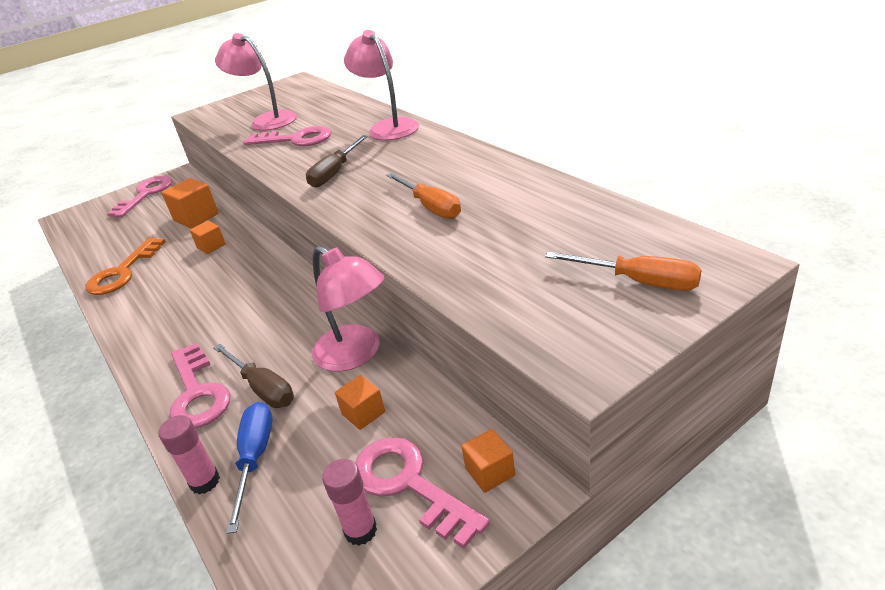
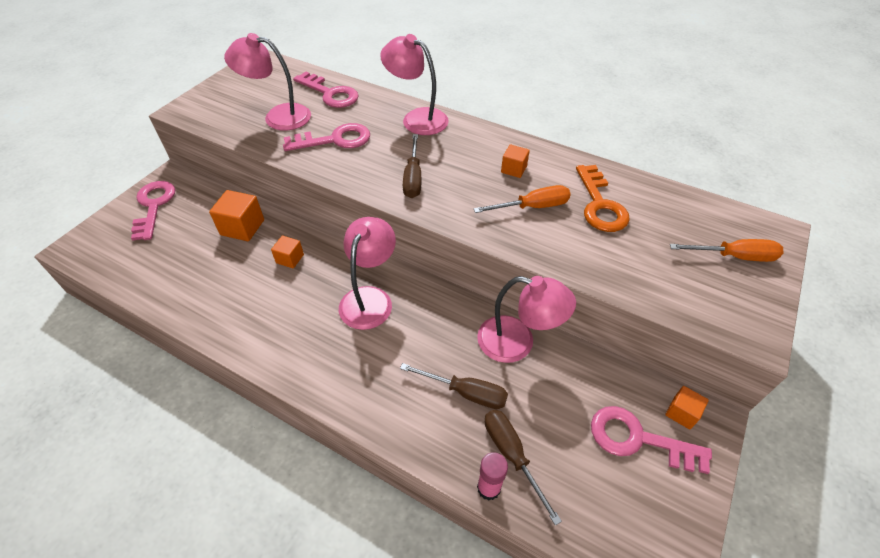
camera: 30 degrees left, 15 degrees up
(123, 272) = (216, 305): orange key -> orange key (600, 204)
(197, 393) = (412, 412): pink key -> pink key (330, 93)
(249, 288) = (370, 298): none -> pink lamp
(255, 458) = (512, 455): blue screwdriver -> brown screwdriver
(360, 530) = (633, 485): pink glue stick -> none
(363, 413) = (563, 392): orange cube -> orange cube (513, 169)
(430, 207) = (532, 207): orange screwdriver -> orange screwdriver turned 45 degrees counterclockwise

